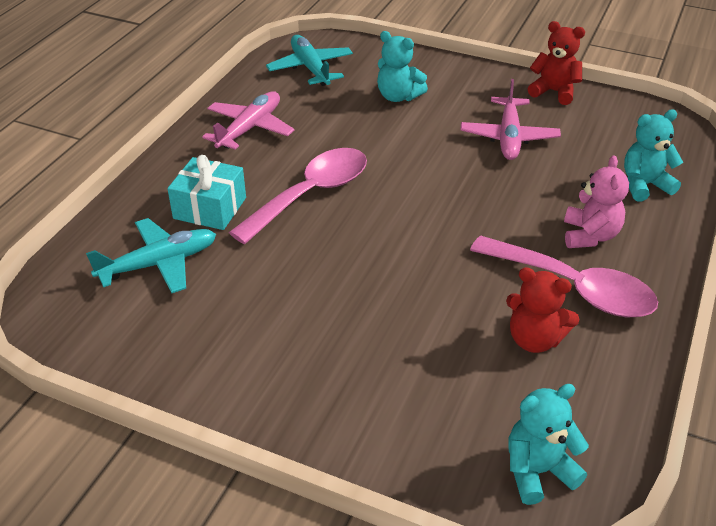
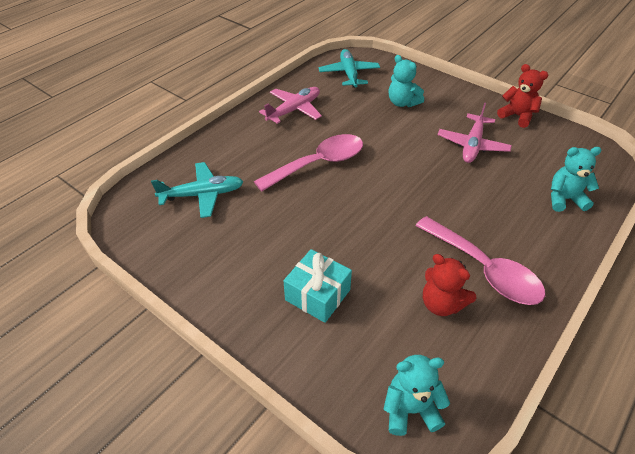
camera: 15 degrees right, 5 degrees up
(210, 208) = (248, 161): turquoise gift -> turquoise gift (317, 295)
(590, 235) = (509, 231): pink teddy bear -> none

